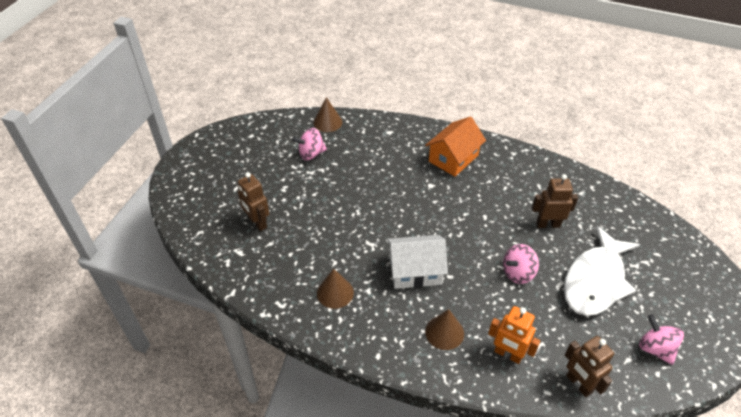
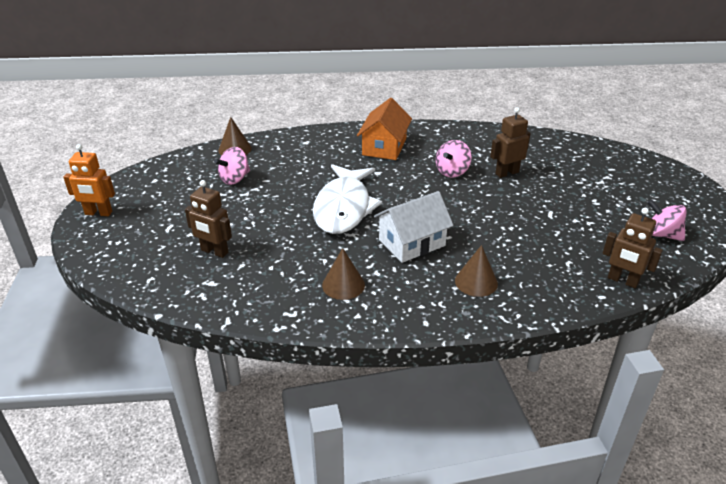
camera: 25 degrees left, 10 degrees down
(508, 354) = (546, 279): orange robot -> orange robot (98, 213)
(518, 273) = (508, 216): pink spinning top -> pink spinning top (452, 171)
(595, 281) = (578, 202): white fish -> white fish (344, 208)

